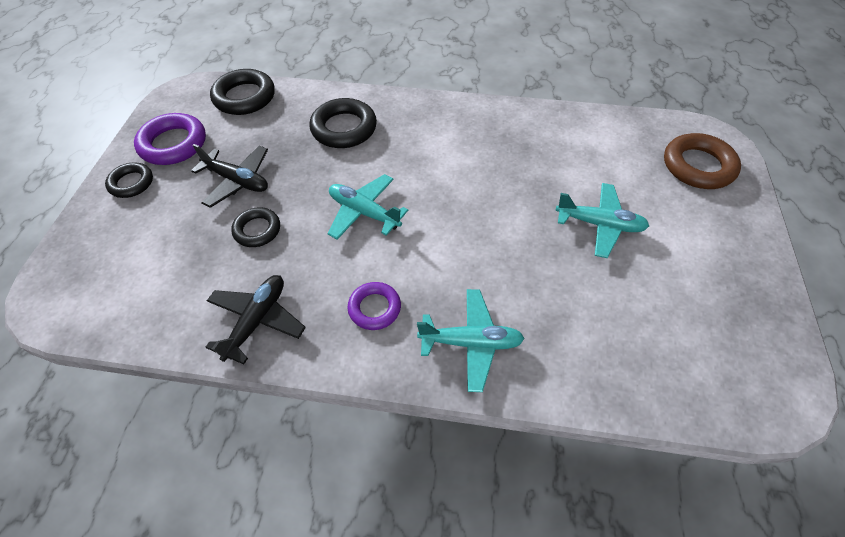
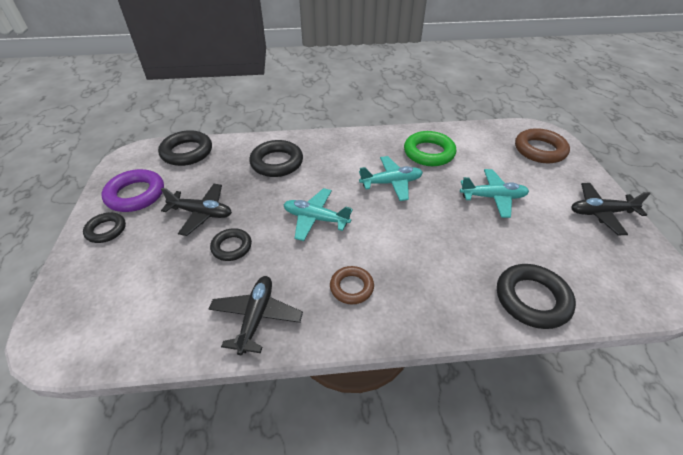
camera: 15 degrees left, 10 degrees down
(374, 308) = (351, 287): purple ring -> brown ring
(471, 342) = (437, 297): turquoise plane -> turquoise plane (391, 183)
(541, 145) = (429, 153): none -> green ring
(588, 371) = (532, 299): none -> black ring
(741, 274) = (601, 213): none -> black plane

